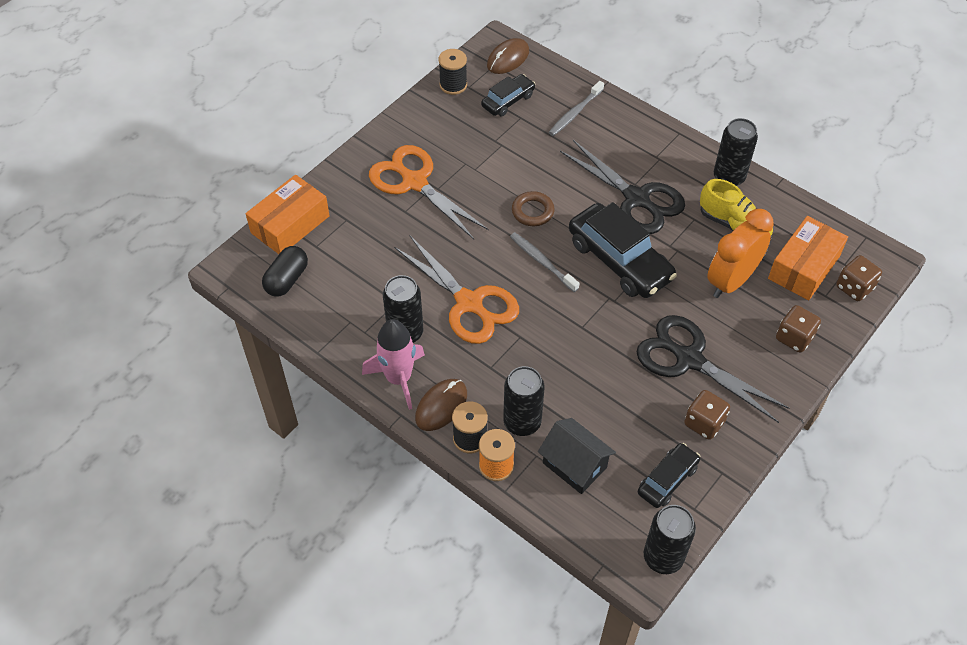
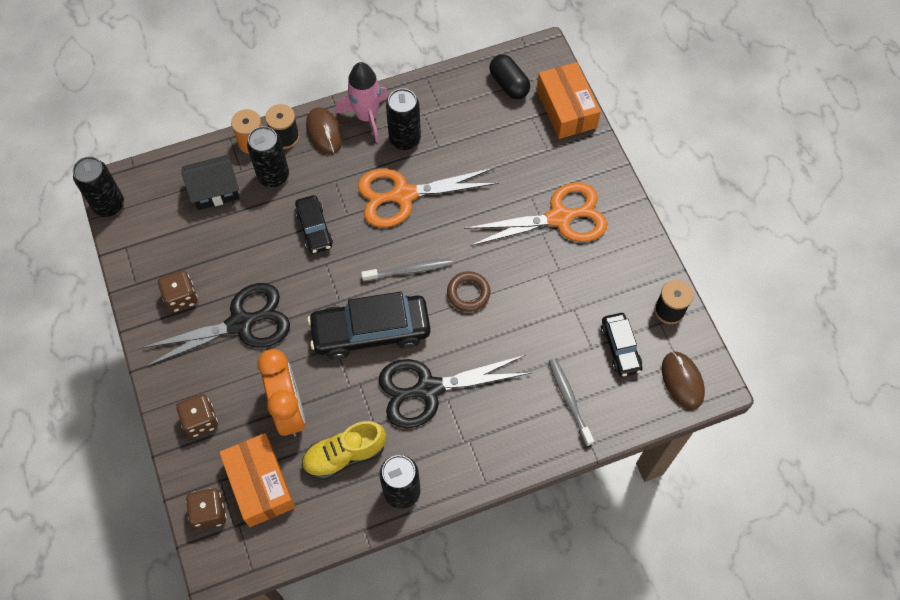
camera: 120 degrees right, 10 degrees up
(667, 480) = (158, 243): black car -> black car (314, 228)

